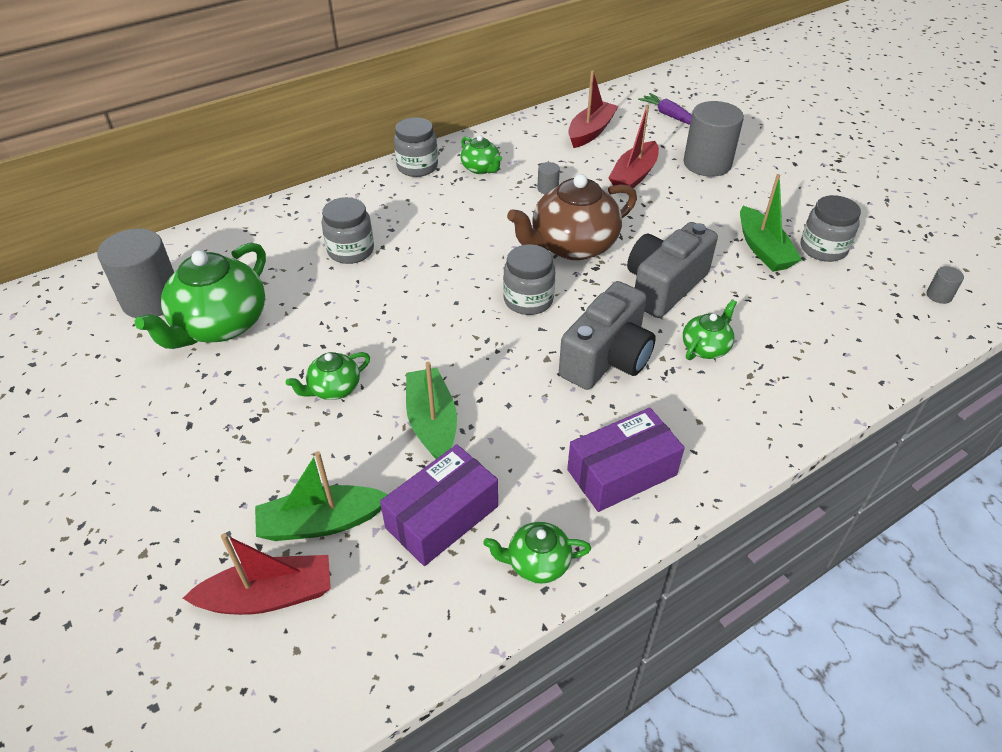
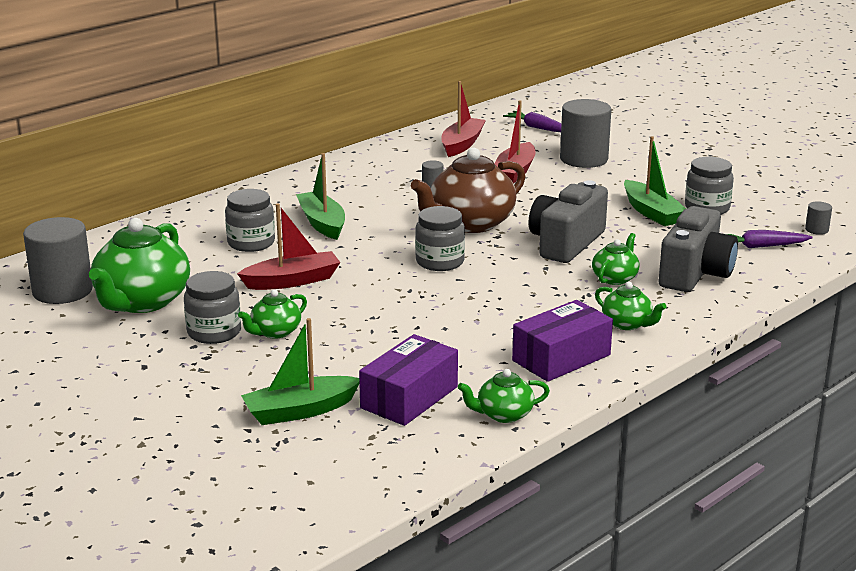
camera: 10 degrees left, 20 degrees down
(269, 596) = (271, 455): red boat -> red boat (292, 281)
(417, 167) = (294, 180): grey jar -> grey jar (214, 332)
(432, 422) = (377, 344): green boat -> green boat (322, 223)
(481, 168) = (360, 177): green teapot -> green teapot (627, 324)
(607, 358) = (526, 292): grey camera -> grey camera (695, 273)
(873, 315) = (760, 246): none -> purple carrot

